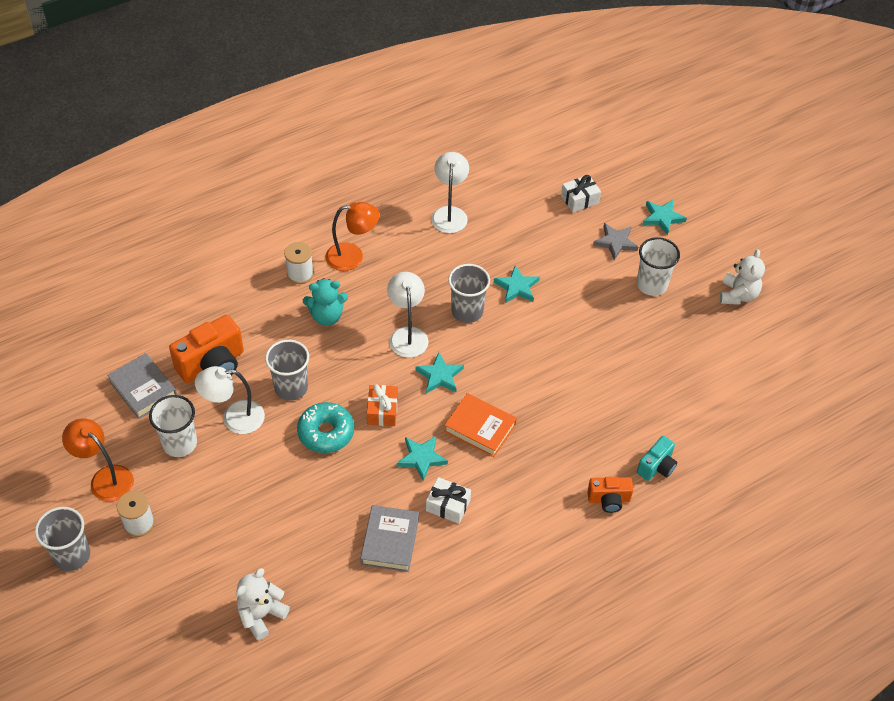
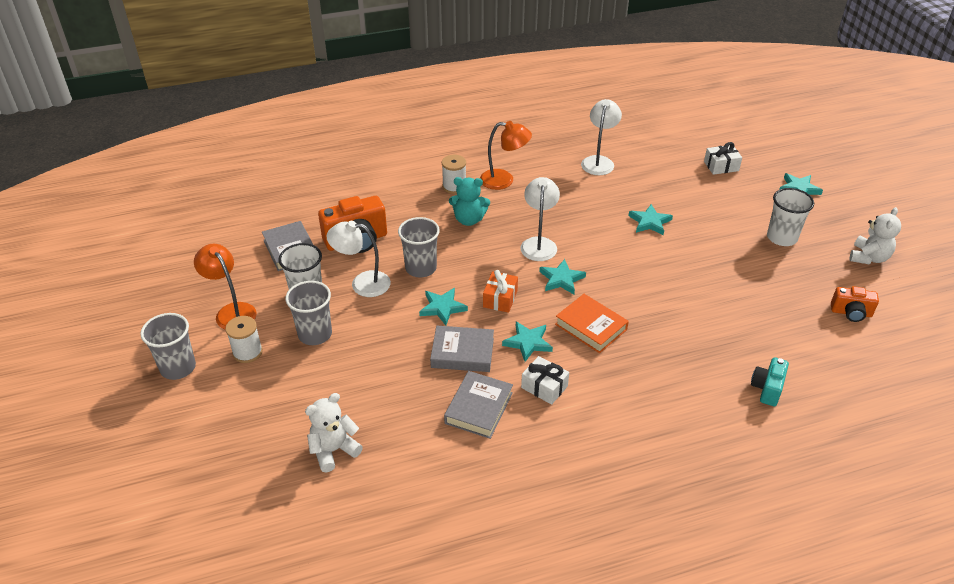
camera: 15 degrees right, 10 degrees down
(326, 432) = (442, 308): turquoise donut -> turquoise star
(359, 482) = (462, 353): none -> grey book
(467, 311) = (599, 234): grey cup -> grey cup (315, 334)
(609, 500) = (711, 410): orange camera -> orange camera (851, 313)
(615, 242) = (750, 201): grey star -> none
(657, 467) = (767, 389): turquoise camera -> turquoise camera turned 150 degrees clockwise

